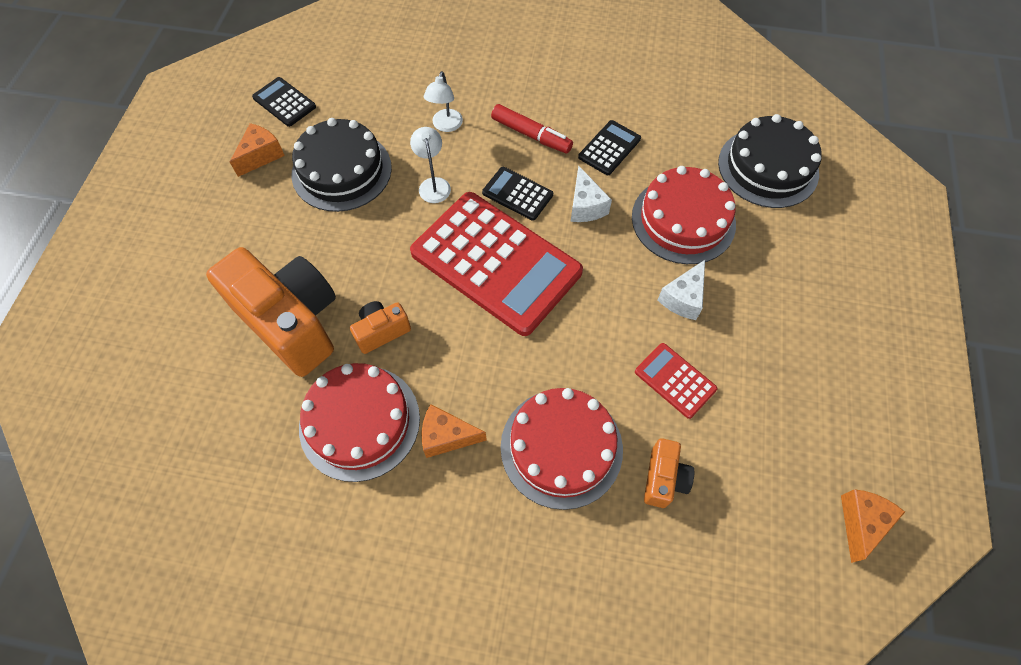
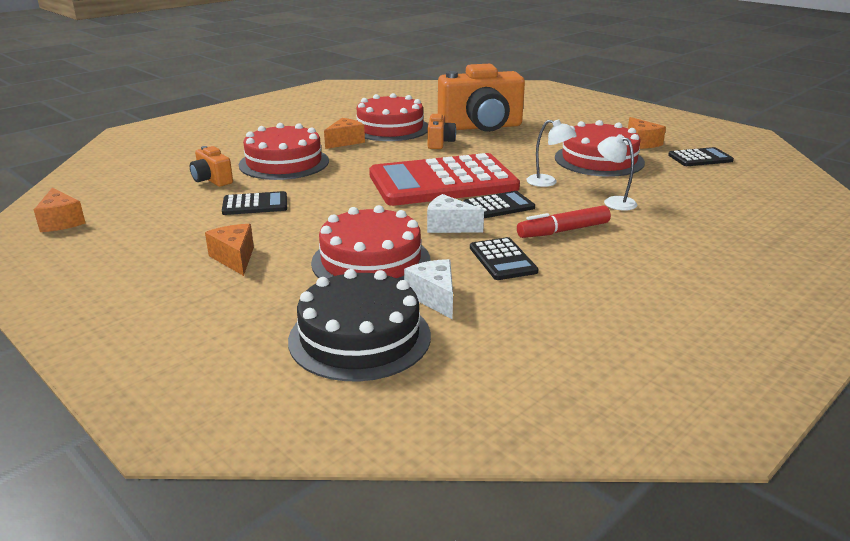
camera: 125 degrees right, 35 degrees down
(341, 171) = (599, 160): black cake -> red cake
(675, 380) = (255, 204): red calculator -> black calculator
(683, 298) = (304, 231): white cheese -> white cheese (434, 298)
(764, 309) = (235, 258): none -> orange cheese

